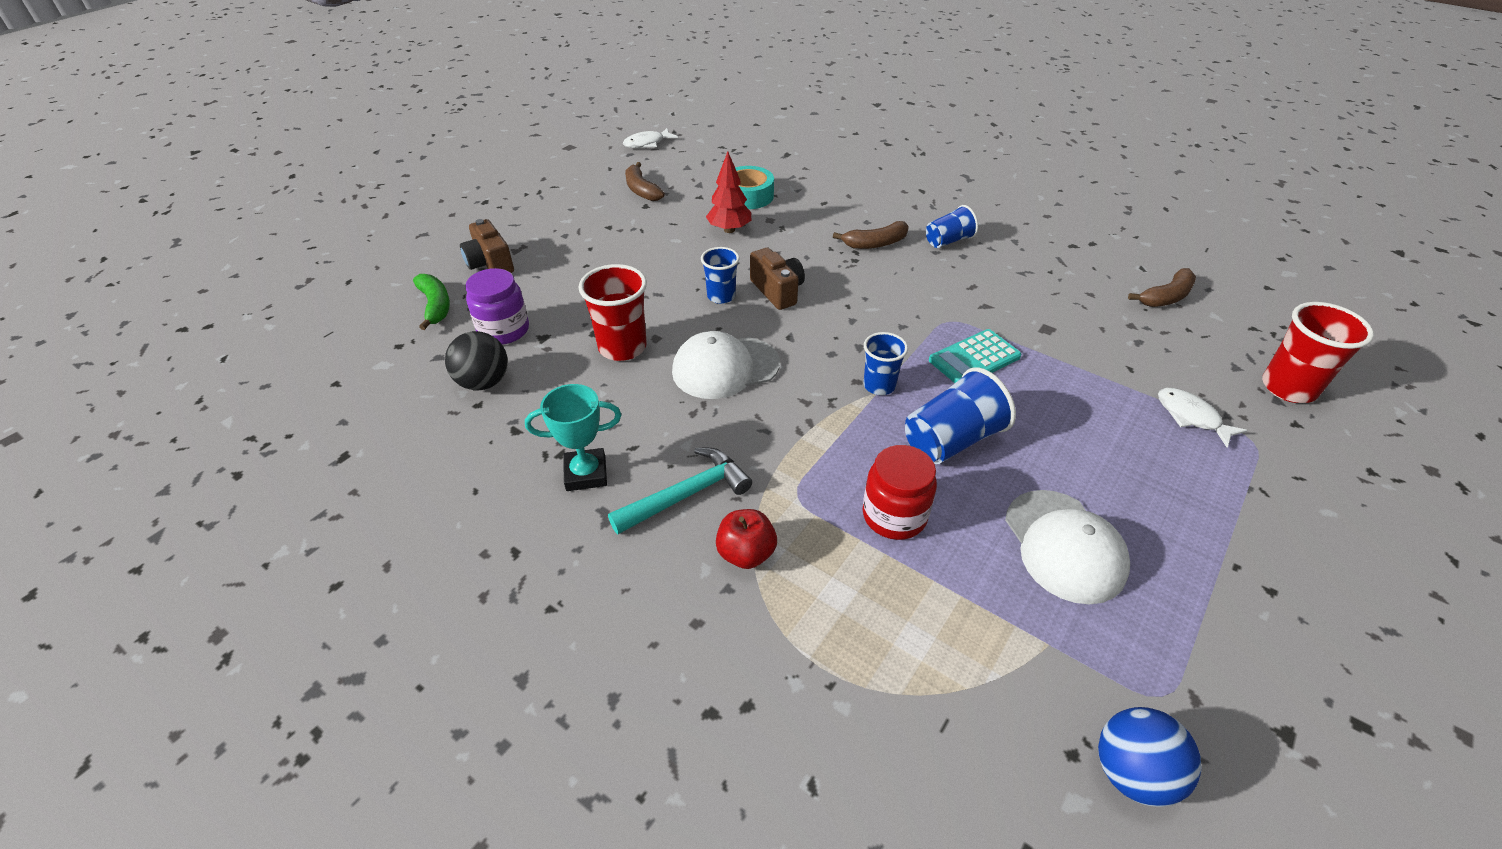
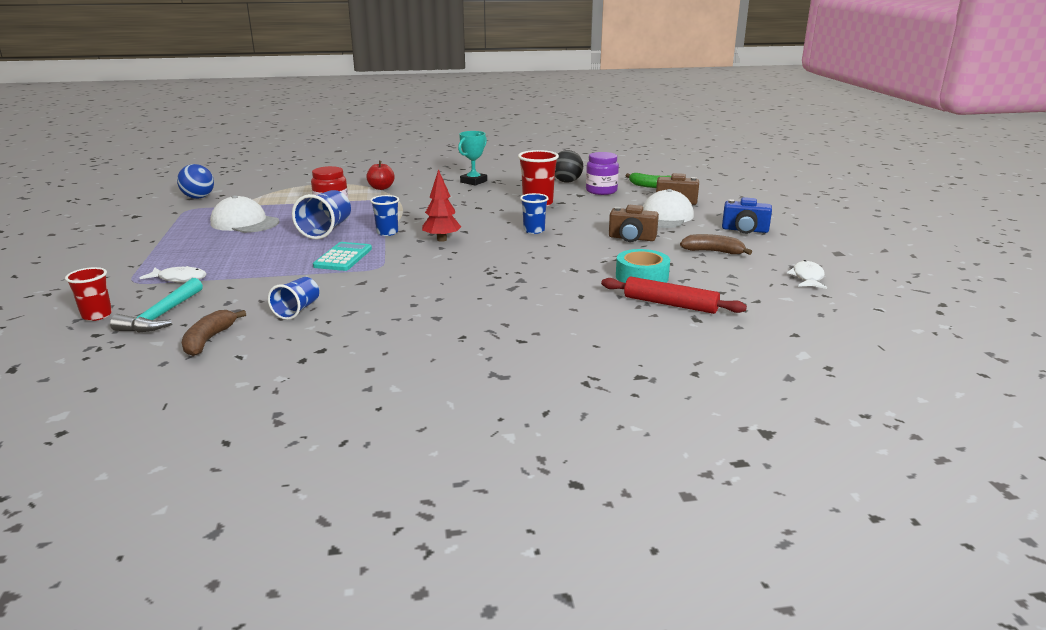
camera: 135 degrees right, 20 degrees down
(556, 196) = (745, 230): none -> blue camera
(687, 494) = (426, 189): turquoise hammer -> turquoise hammer (162, 315)
(725, 367) = (476, 214): white cap -> white cap (664, 217)
(729, 230) = (603, 255): red tree -> red tree (442, 239)
(777, 291) = (508, 242): brown camera -> brown camera (632, 238)
(779, 169) = (670, 304): none -> red rolling pin
(875, 243) = (492, 286): brown banana -> none
(948, 241) = (438, 309): blue cup -> blue cup (297, 310)
(1288, 388) = (97, 315): red cup -> red cup, size x0.64

